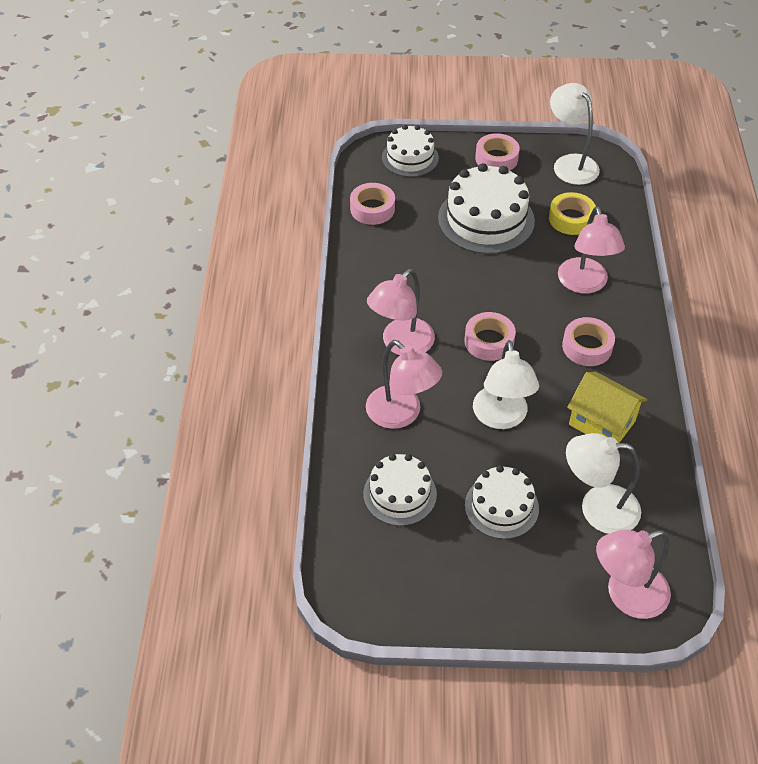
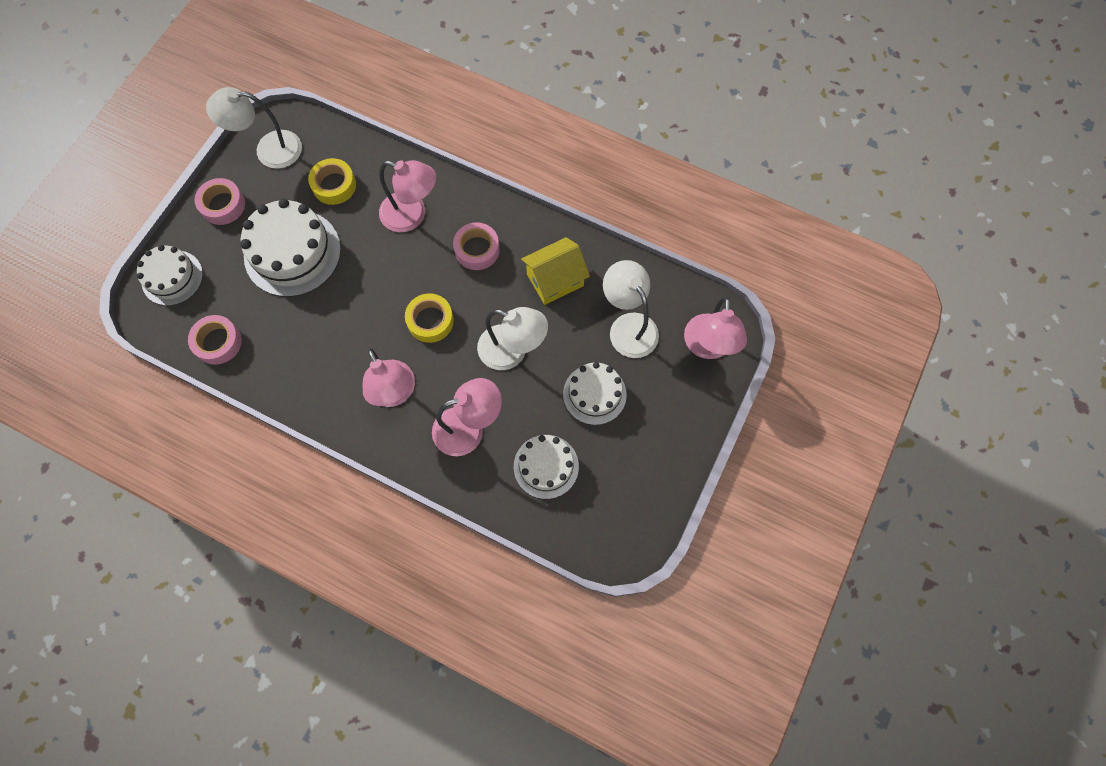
camera: 65 degrees left, 20 degrees up
(489, 341) = (430, 321): pink tape -> yellow tape
(597, 508) = (628, 326): white lamp -> white lamp turned 120 degrees clockwise

